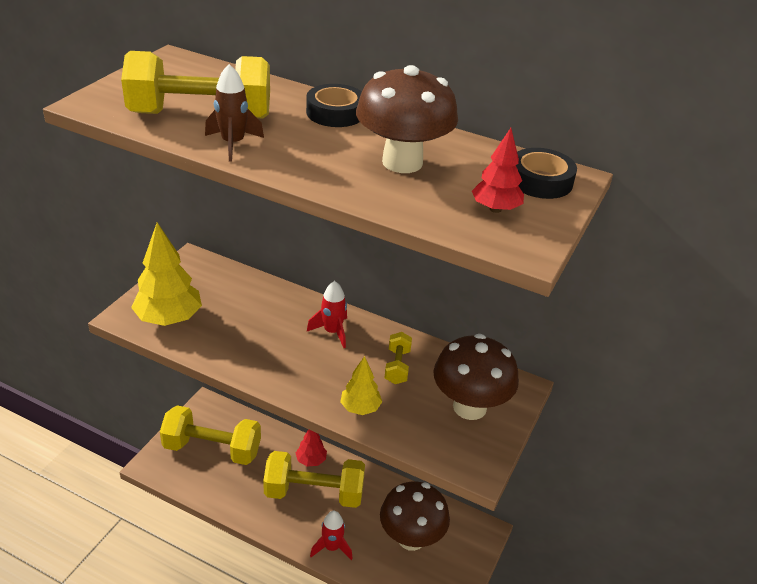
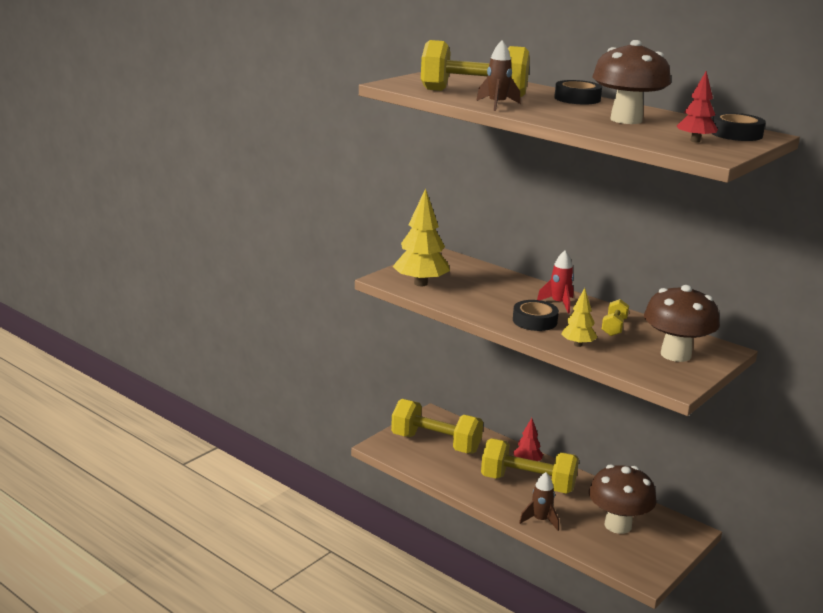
camera: 15 degrees right, 15 degrees down
(307, 370) = (534, 321): none -> black tape
(332, 547) = (540, 520): red rocket -> brown rocket

